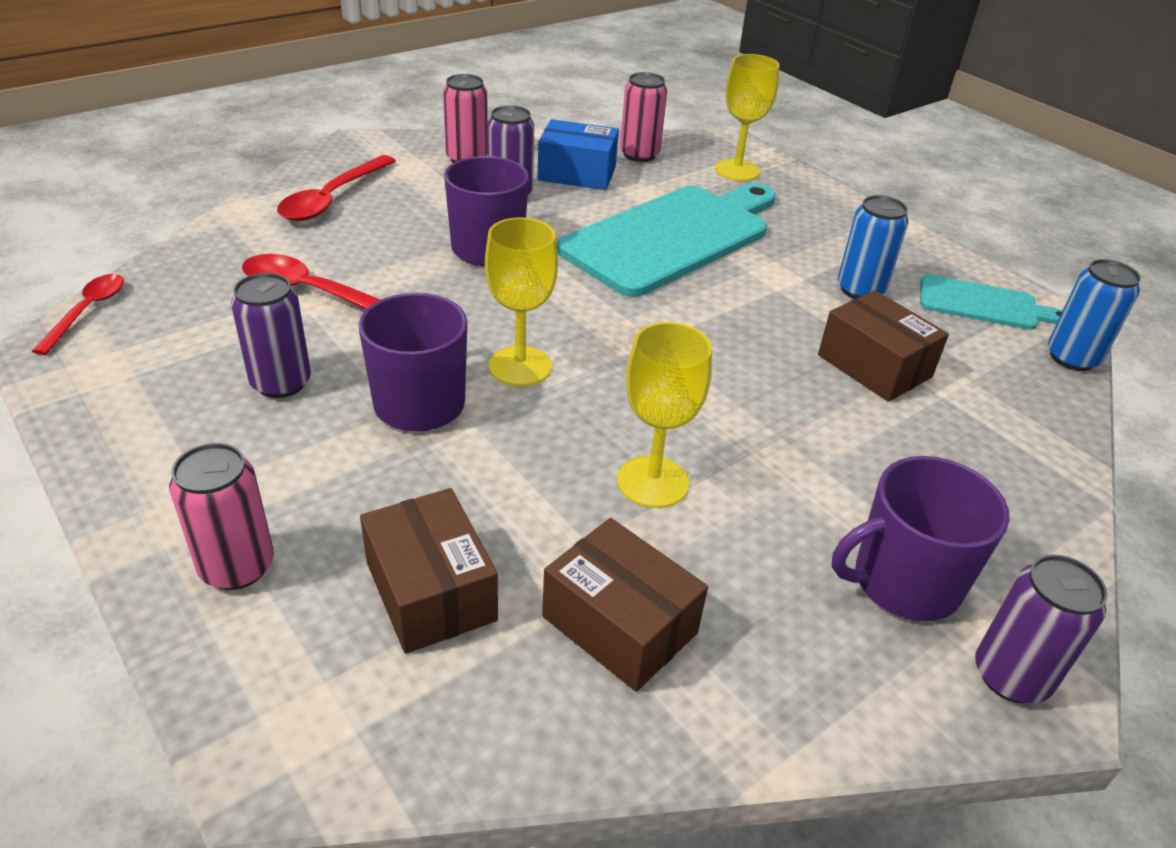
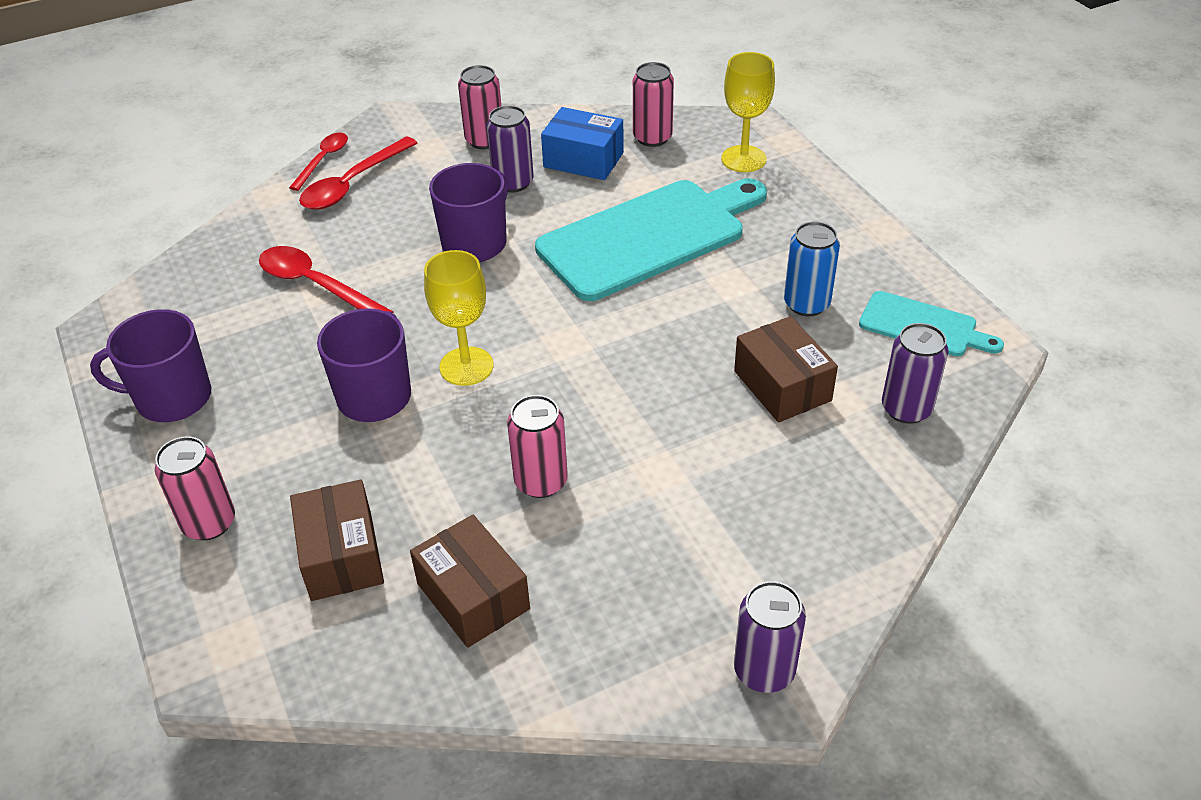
camera: 15 degrees right, 5 degrees up
(87, 311) = (135, 294): red spoon -> red spoon (323, 160)
(281, 383) = (271, 370): purple can -> purple can (906, 409)
(652, 482) = (541, 481): yellow goblet -> pink can
(903, 582) = (713, 586): purple mug -> purple mug (172, 398)
(1072, 358) = (981, 389): blue can -> none

